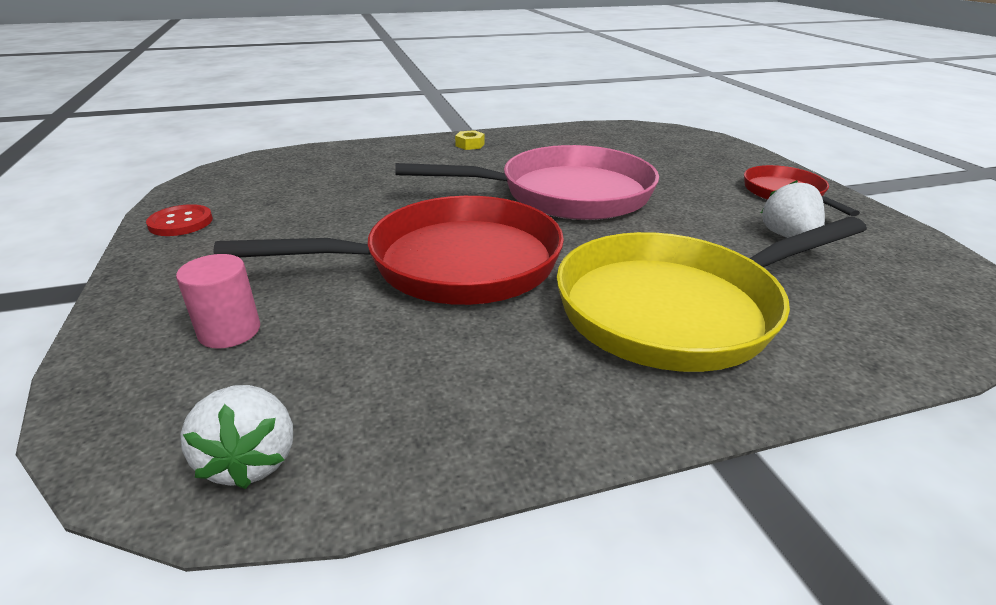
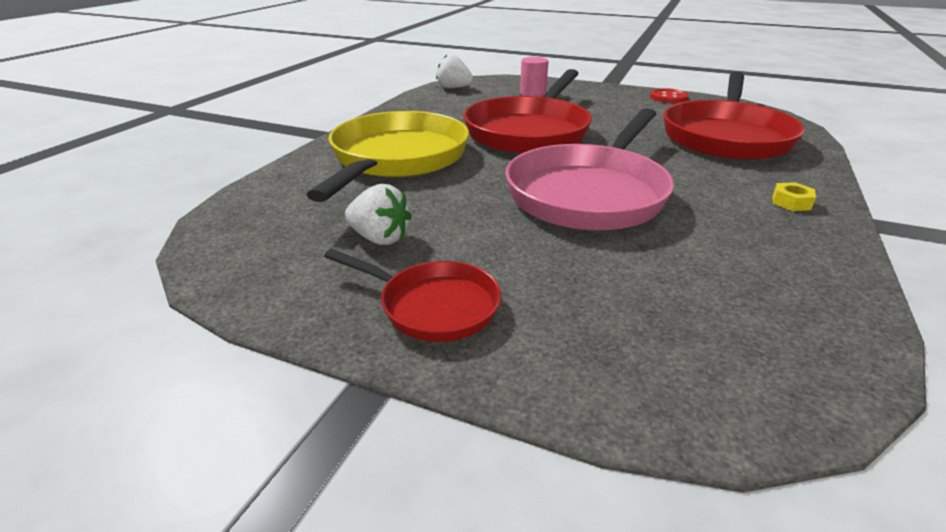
camera: 130 degrees right, 0 degrees up
(336, 175) = (726, 136): none -> red pan

